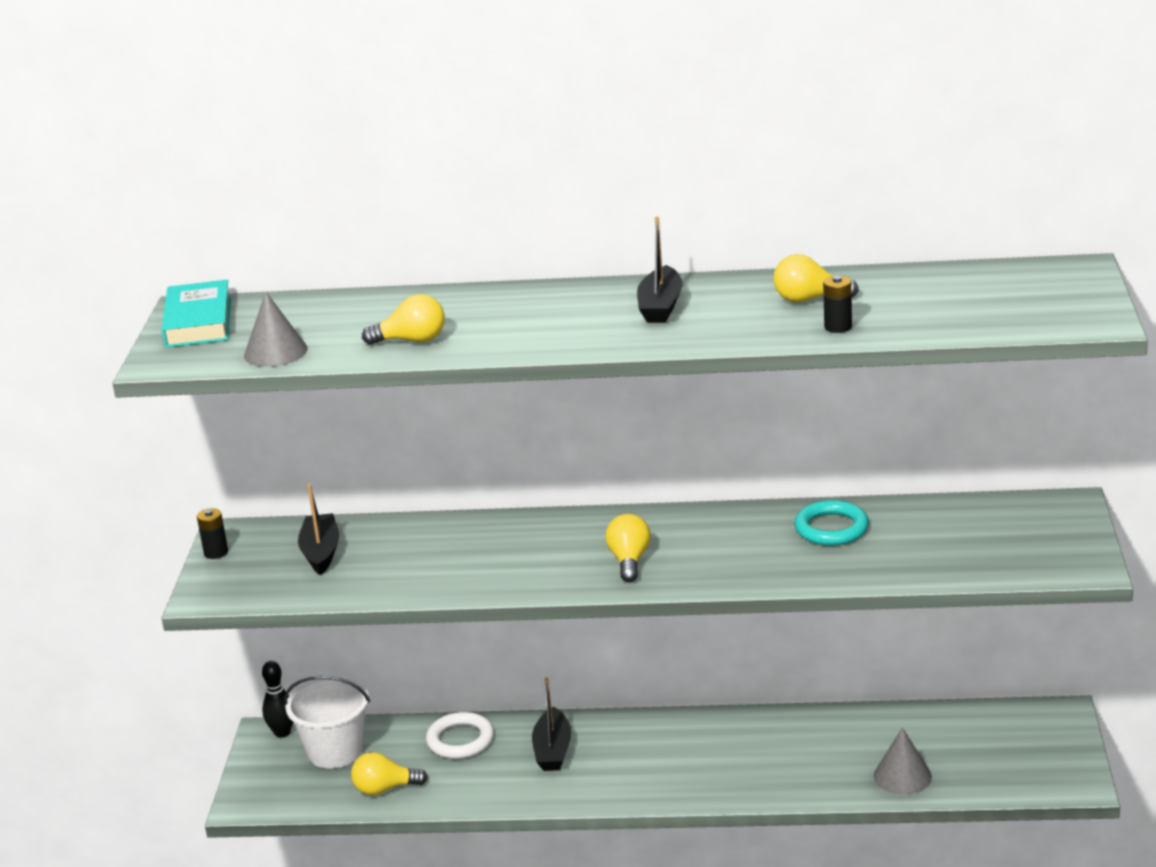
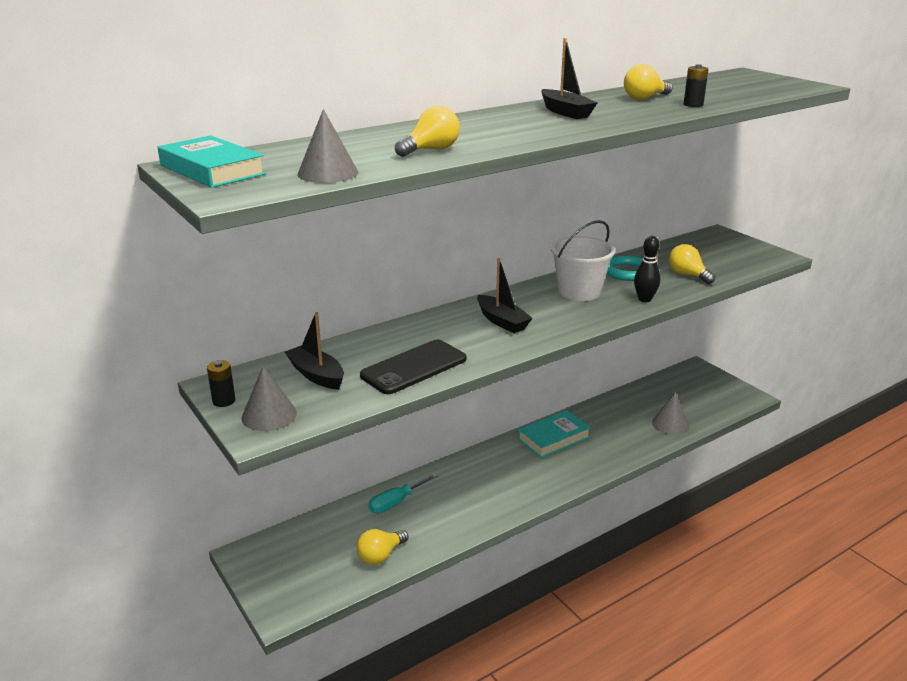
camera: 40 degrees left, 0 degrees up
(234, 581) = (269, 415): none -> grey cone
(282, 732) = (256, 549): black bowling pin -> black bowling pin (644, 299)
(335, 751) = (313, 545): white bucket -> white bucket (579, 291)
(416, 575) = (414, 367): none -> black phone
(460, 740) = (396, 502): white ring -> turquoise screwdriver
(552, 750) = (464, 485): black boat -> black boat (502, 321)
(629, 560) = (544, 318): yellow light bulb -> yellow light bulb (687, 275)
(725, 736) = (553, 438): none -> turquoise book

